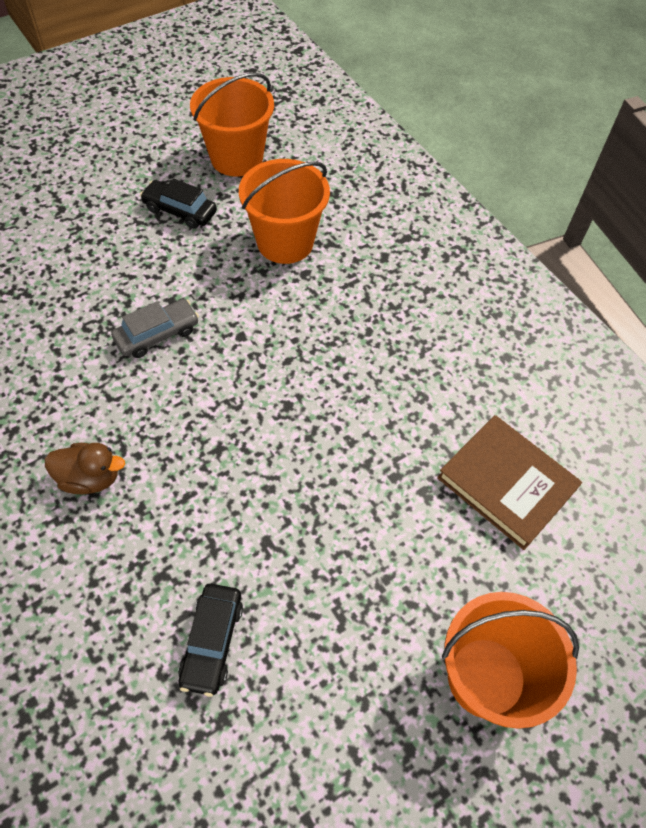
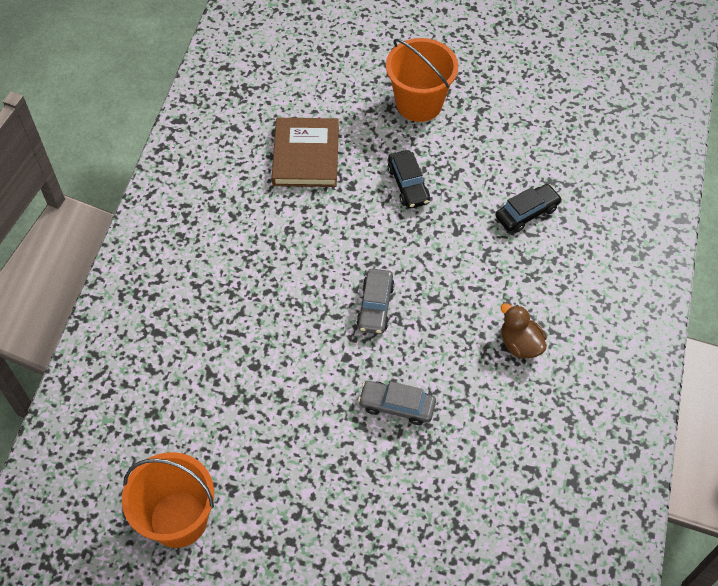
camera: 130 degrees left, 0 degrees up
(180, 211) = (277, 503): black car -> black car (408, 185)
(264, 397) = (375, 306): none -> grey car
(285, 242) = (237, 403): orange bucket -> none

